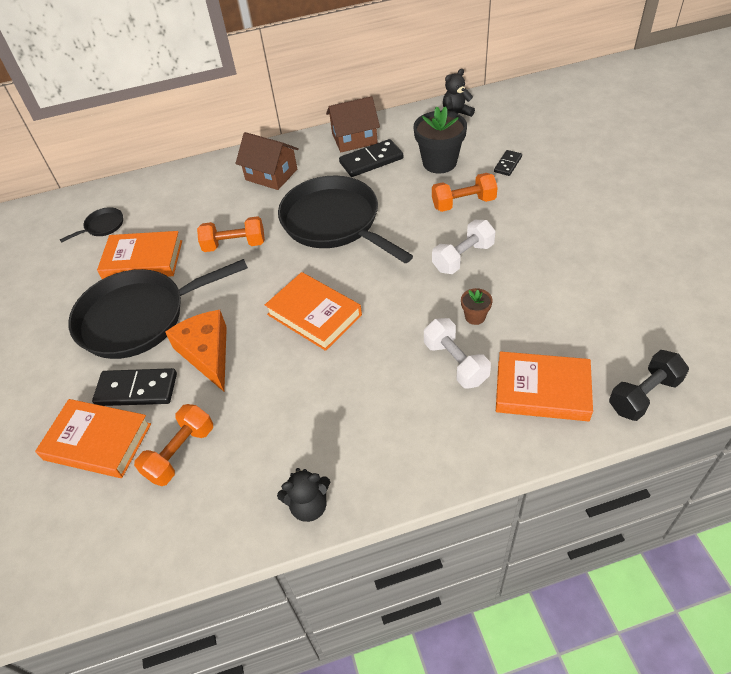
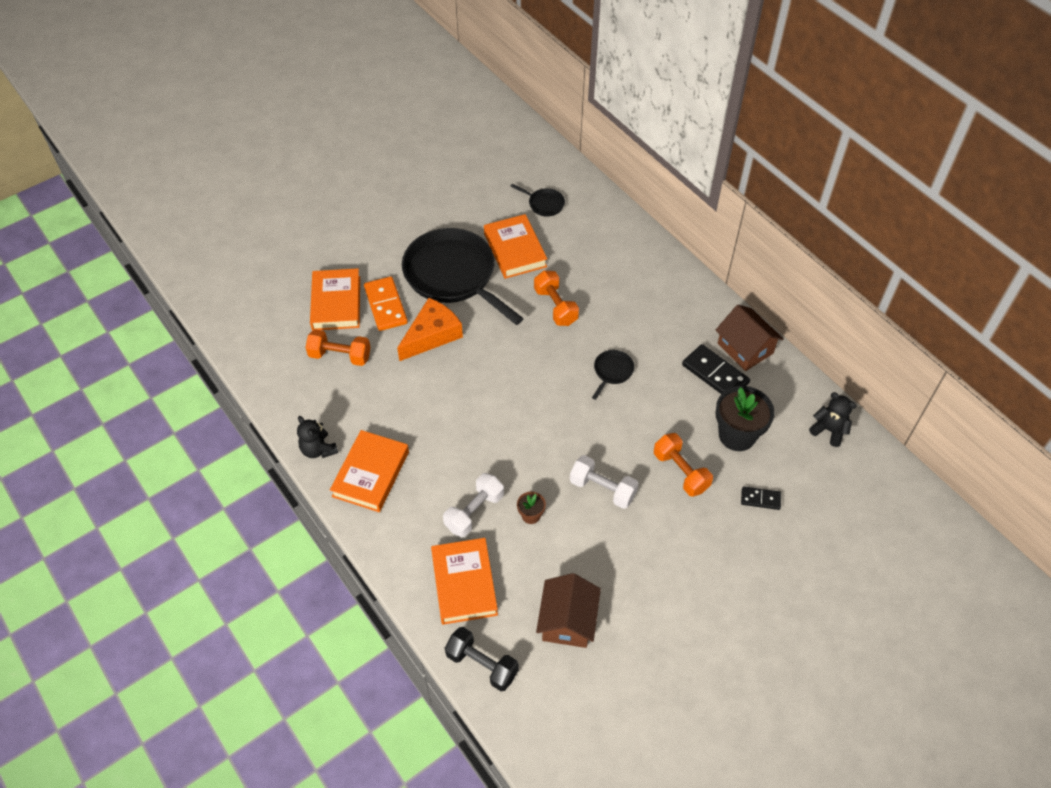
camera: 65 degrees right, 5 degrees up
(136, 390) = (385, 305): black domino -> orange domino
(271, 174) = (660, 298): brown house -> brown house (567, 621)
(314, 315) = (494, 393): orange book -> orange book (371, 474)
(334, 222) = (612, 371): black pan -> black pan, size x0.41

